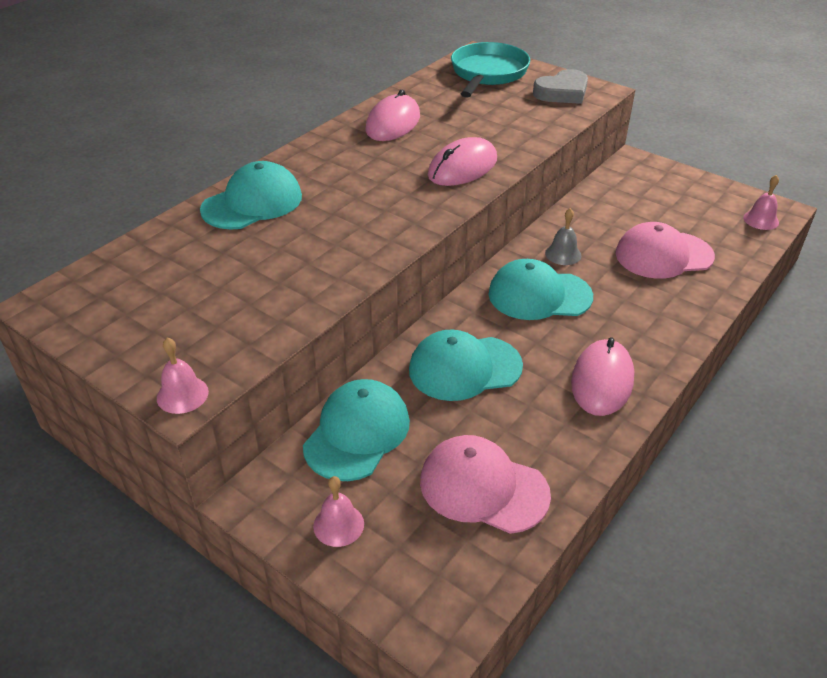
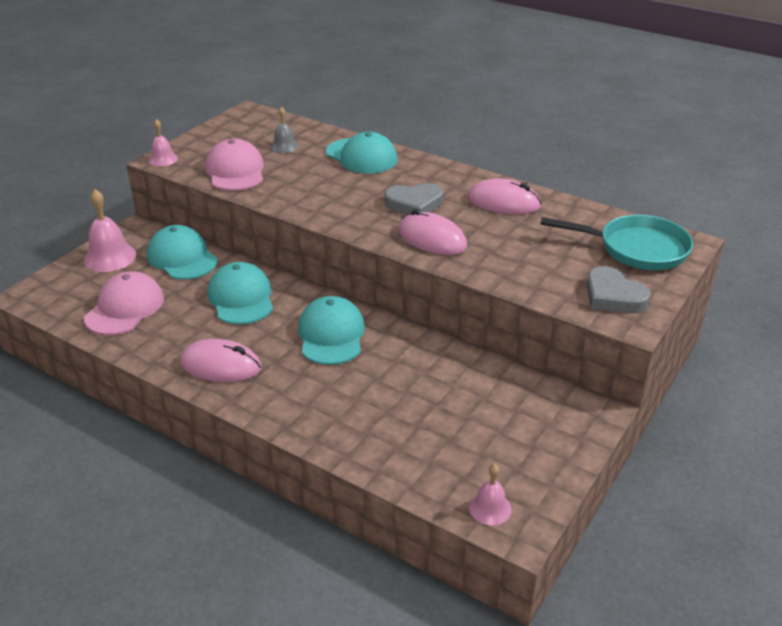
camera: 85 degrees right, 5 degrees down
(338, 525) = (110, 257): pink bell -> pink bell, size x1.70
(357, 433) = (182, 258): turquoise cap -> turquoise cap turned 150 degrees counterclockwise
(386, 173) = (414, 204): none -> grey heart
(563, 254) = (395, 350): grey bell -> grey bell (284, 146)
(663, 255) = (403, 417): pink cap -> pink cap (235, 171)

